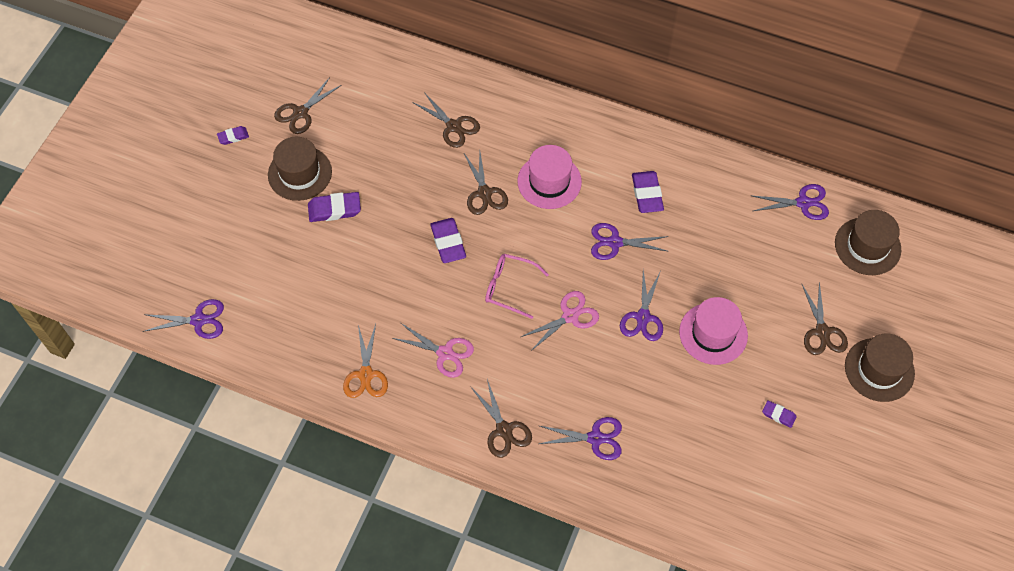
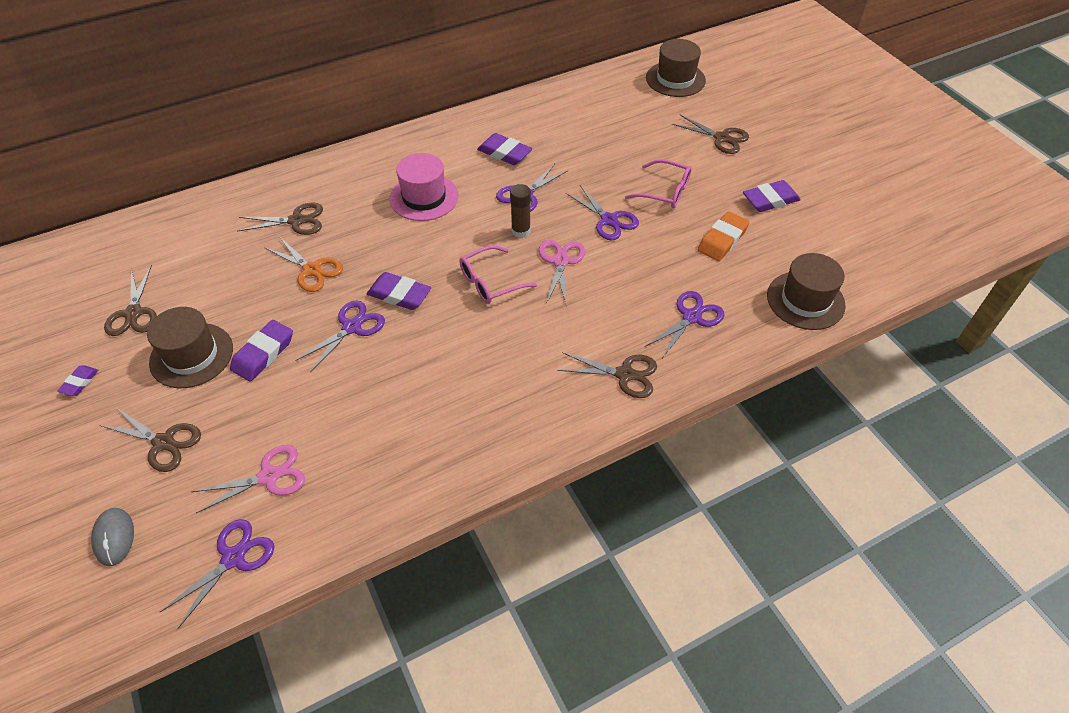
camera: 50 degrees left, 10 degrees down
(163, 252) = (114, 537): none -> grey mouse
(366, 374) = (461, 444): orange scissors -> orange scissors (312, 270)
(445, 353) = (504, 367): pink scissors -> pink scissors (269, 476)
(484, 193) = (383, 241): brown scissors -> brown scissors (163, 442)
(576, 268) = (521, 231): none -> brown glue stick
(697, 408) = (722, 240): none -> orange eraser
(713, 333) = (665, 191): pink hat -> pink glasses
(778, 415) = (770, 200): purple eraser -> purple eraser, size x1.74
(803, 203) = (607, 86): purple scissors -> purple scissors (352, 327)
(879, 369) = (780, 130): brown hat -> brown hat (805, 300)

